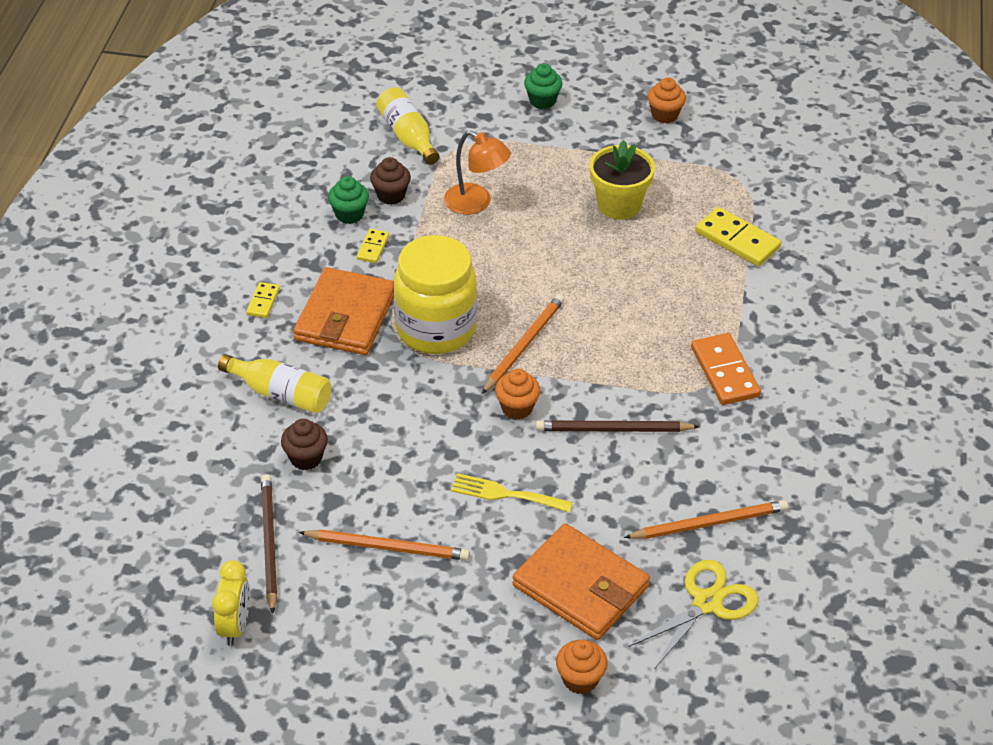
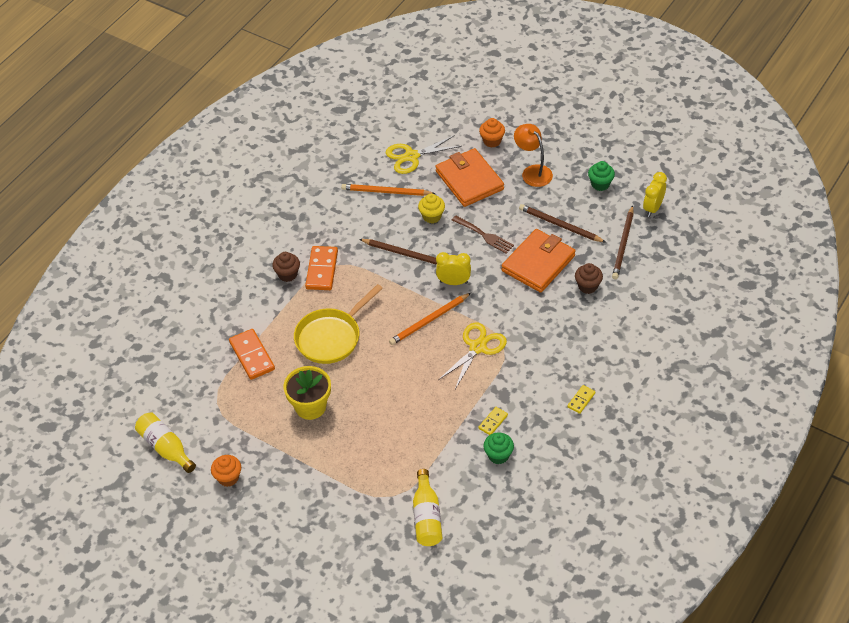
camera: 155 degrees left, 5 degrees up
(281, 394) = (589, 330): yellow bottle -> yellow bottle (165, 448)
(345, 316) = (531, 373): orange wallet -> orange wallet (538, 263)
(388, 547) = (560, 225): orange pencil -> brown pencil
(391, 195) = (462, 463): brown cupcake -> brown cupcake (287, 274)
(436, 329) = (478, 347): yellow jar -> yellow scissors
(476, 203) = (406, 438): orange lamp -> orange lamp (533, 172)
(505, 494) = (484, 235): yellow fork -> brown fork
(517, 408) = (453, 282): orange cupcake -> yellow clock
(542, 101) = (309, 521): green cupcake -> green cupcake (600, 184)
(608, 502) = (432, 216): none -> yellow cupcake
(648, 288) = (331, 337): none -> yellow pan
(737, 240) = (252, 356): yellow domino -> orange domino

